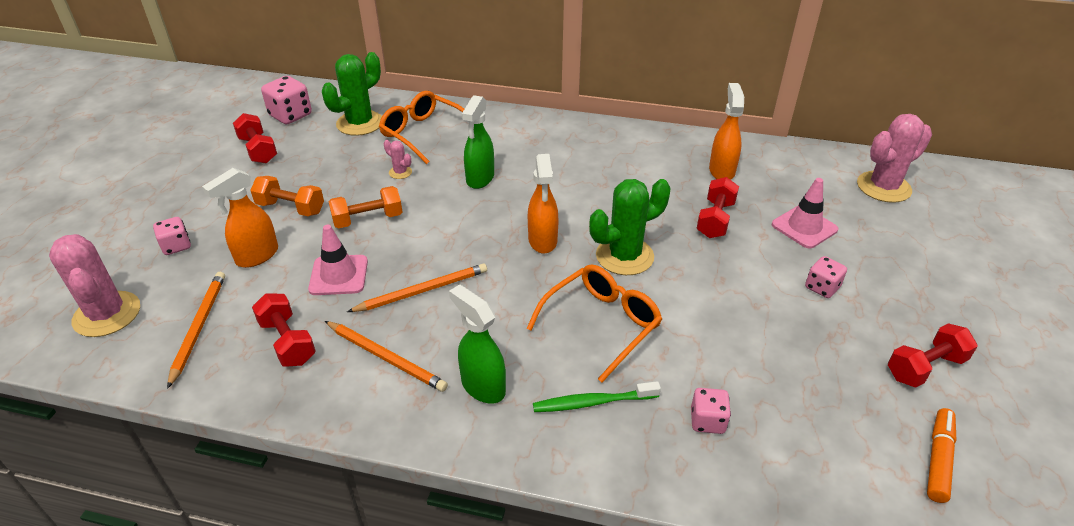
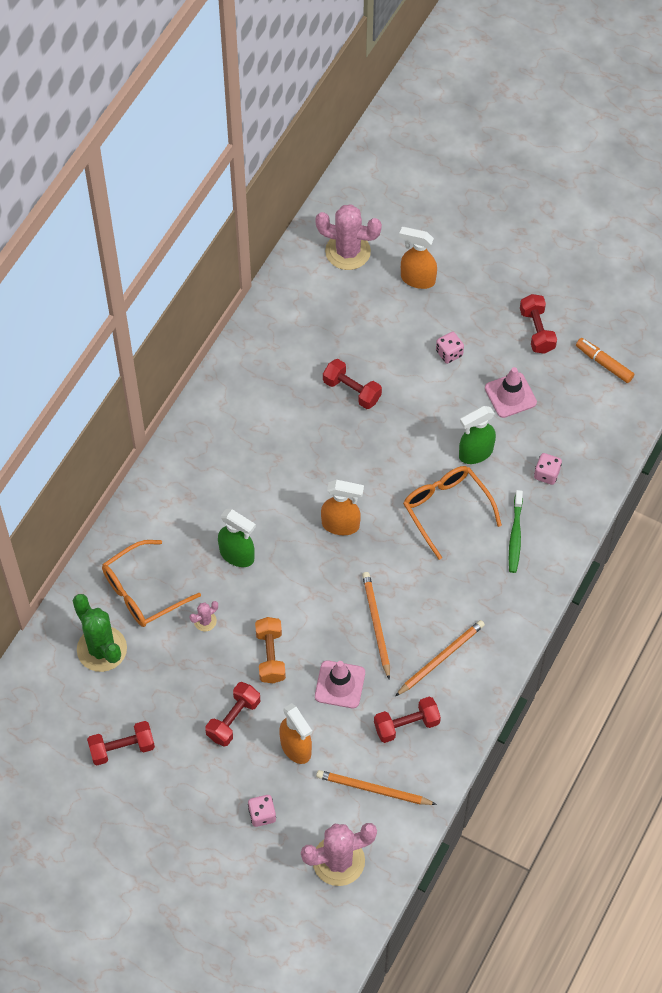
camera: 75 degrees left, 20 degrees up
(290, 115) = (61, 716): pink dice -> none
(291, 208) = (233, 719): orange dumbbell -> red dumbbell
(482, 386) = (484, 600): green spray bottle -> green spray bottle (475, 453)
(624, 256) = (377, 471): green cactus -> none
(721, 171) = (287, 359): orange spray bottle -> orange spray bottle (417, 279)
(804, 227) = (380, 332): pink traffic cone -> pink traffic cone (510, 395)
(883, 187) = (348, 251): pink cactus -> pink cactus turned 60 degrees counterclockwise

